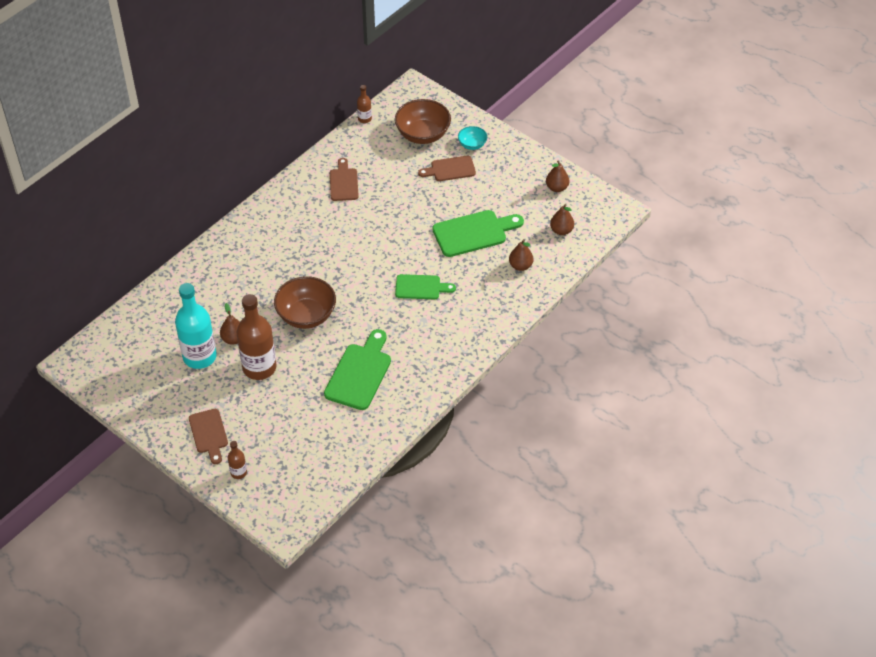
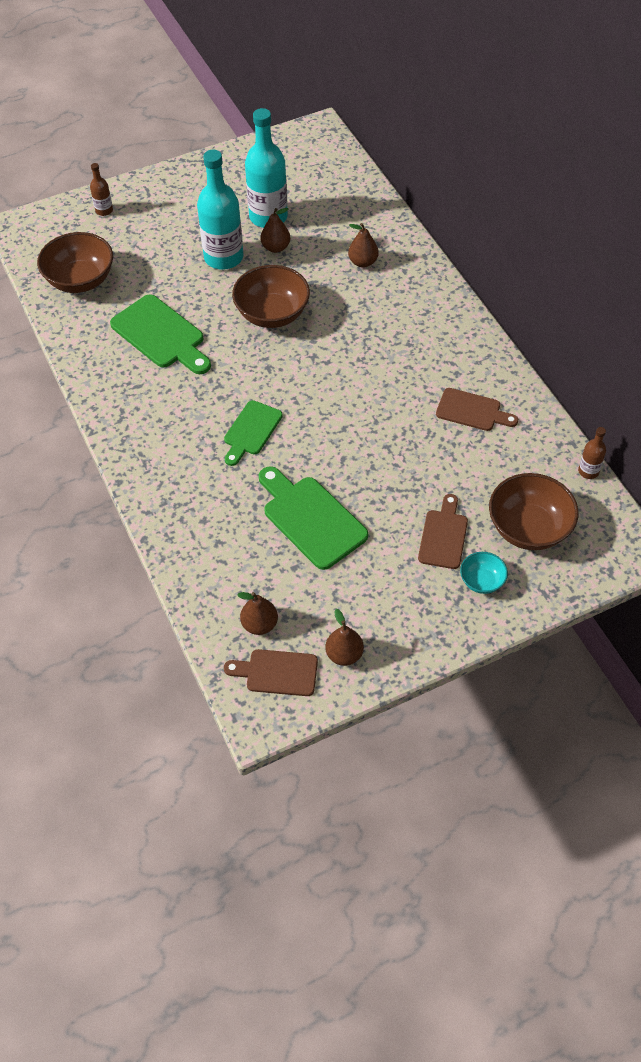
camera: 115 degrees right, 5 degrees up
(209, 434) = (165, 201): brown cutting board -> brown cutting board (277, 672)
(259, 367) = (223, 257): brown bottle -> turquoise bottle
(327, 451) = (80, 280): none -> brown bowl
(473, 233) = (311, 519): green cutting board -> green cutting board turned 135 degrees clockwise
(520, 266) = (225, 549): brown pear -> brown pear (363, 262)

